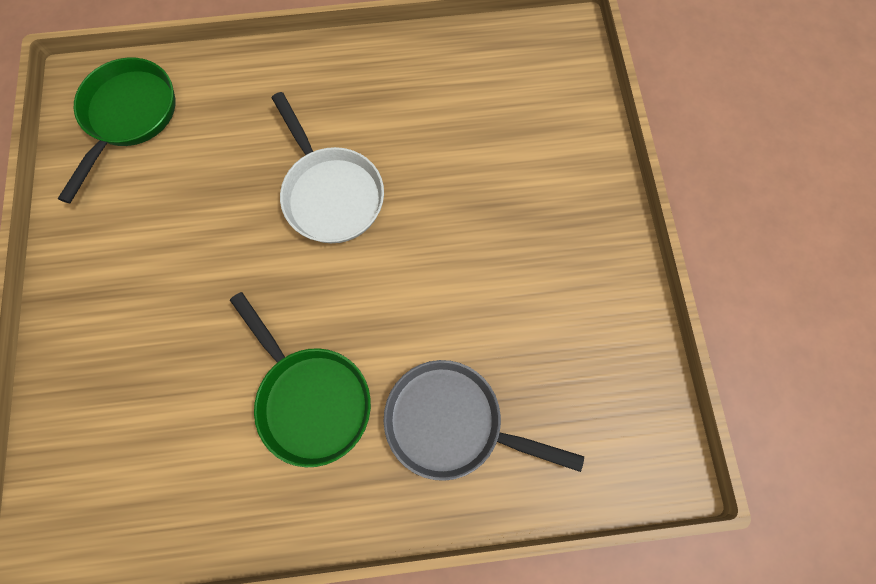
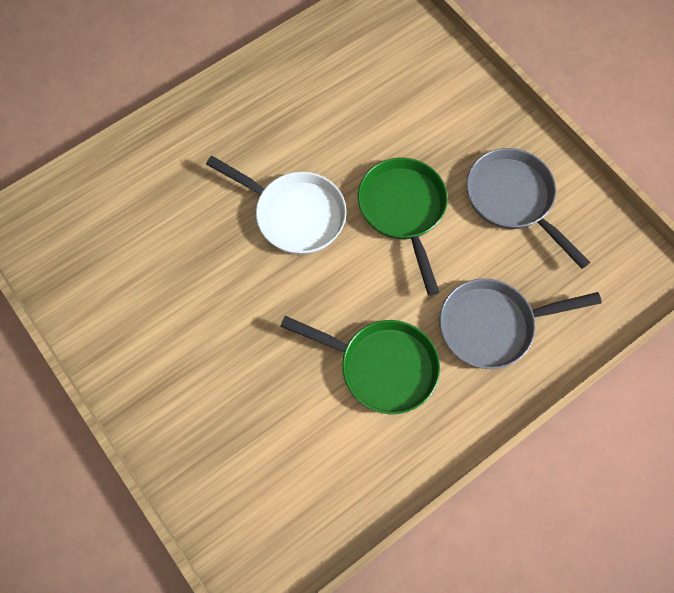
camera: 30 degrees left, 5 degrees down
(129, 116) = (86, 239): green pan -> green pan (403, 210)
(562, 297) = (513, 199): none -> grey pan

